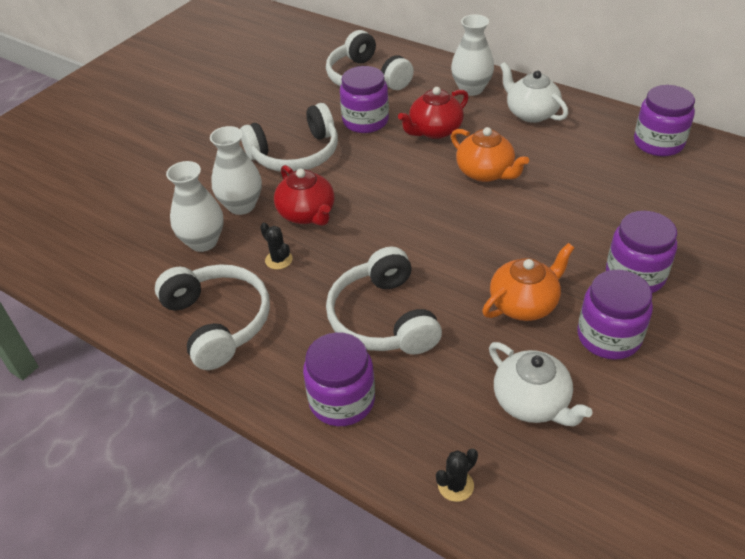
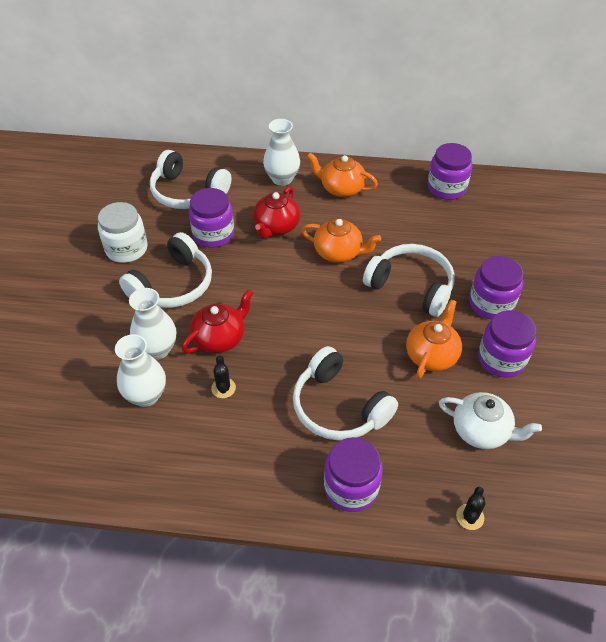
camera: 30 degrees left, 5 degrees up
(218, 322) = (209, 463): white headphones -> white headphones (411, 286)
(274, 112) = (126, 249): none -> white jar
(278, 260) = (223, 388): black cactus -> black cactus turned 60 degrees clockwise
(307, 214) = (220, 337): red teapot -> red teapot turned 75 degrees counterclockwise
(531, 113) = (341, 188): white teapot -> orange teapot

